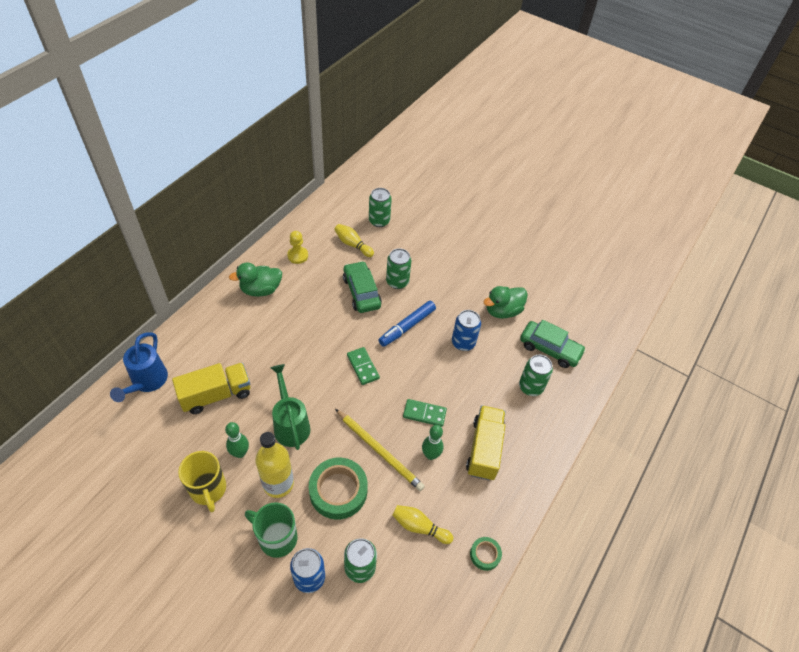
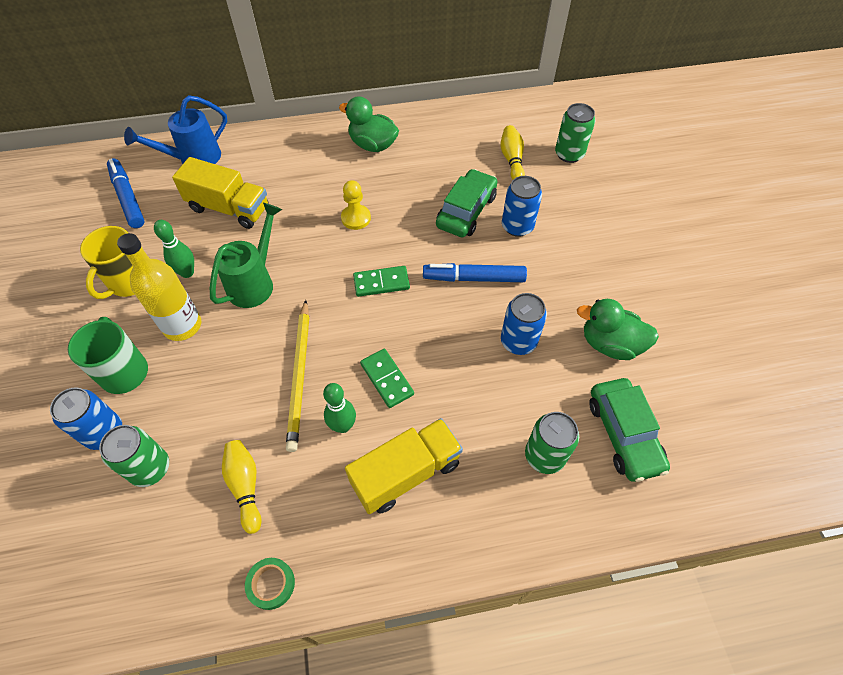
camera: 50 degrees right, 5 degrees up
(132, 442) = (128, 198): none -> blue marker
(298, 256) = (443, 136): yellow pawn -> yellow pawn (356, 218)
(338, 491) = (220, 379): green tape -> none
(363, 367) = (381, 283): green domino -> green domino turned 60 degrees clockwise
(397, 282) = (517, 226): green can -> blue can

